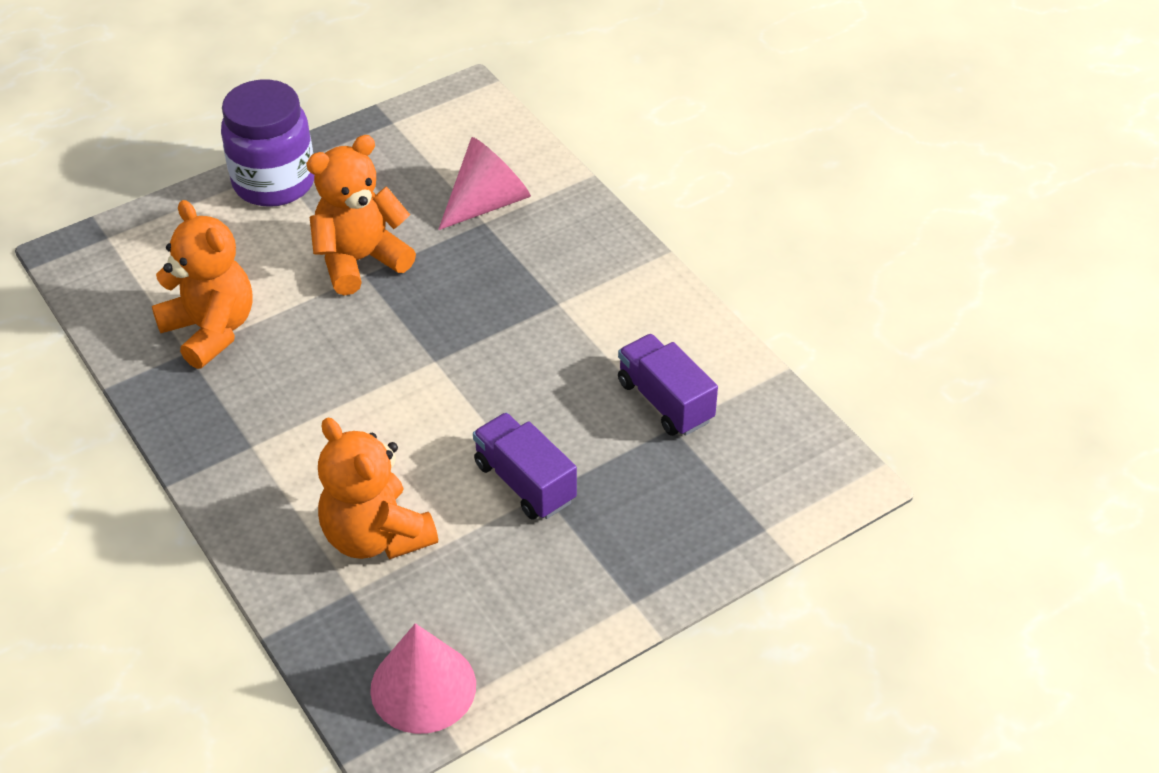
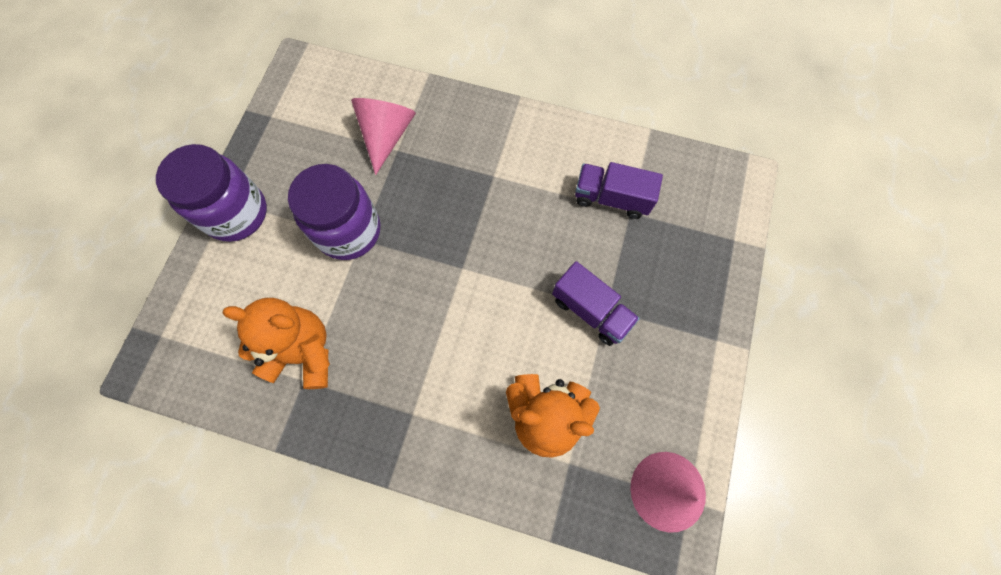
camera: 40 degrees left, 25 degrees up
(360, 260) = (349, 231): orange teddy bear -> purple jar
(525, 482) = (591, 310): purple truck -> purple truck turned 150 degrees counterclockwise

